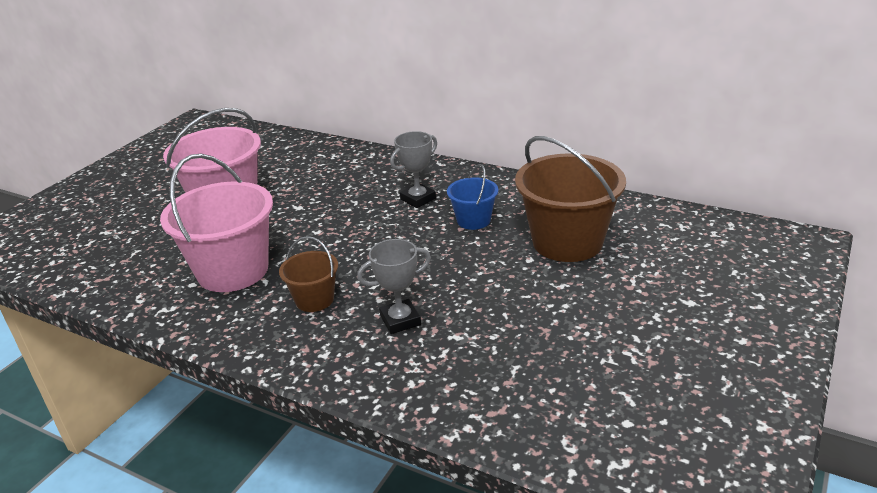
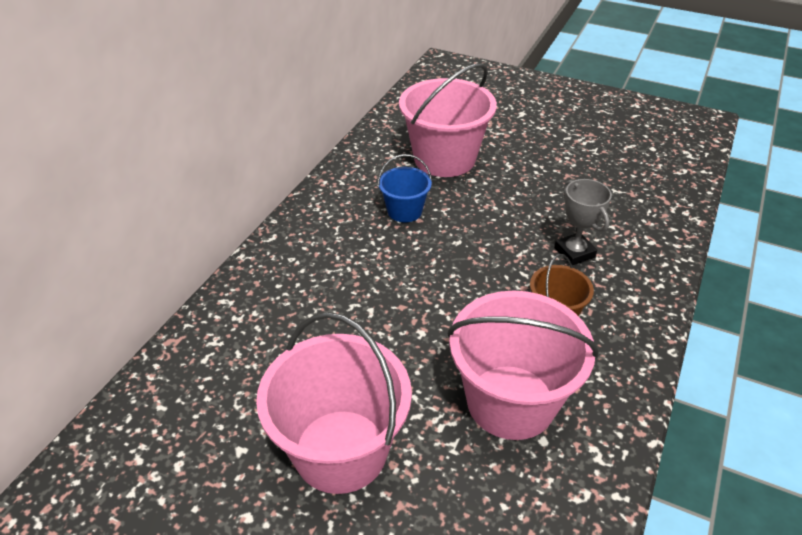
camera: 95 degrees left, 10 degrees up
(418, 199) = (355, 252): grey trophy -> none
(567, 242) = (444, 158): brown bucket -> pink bucket

